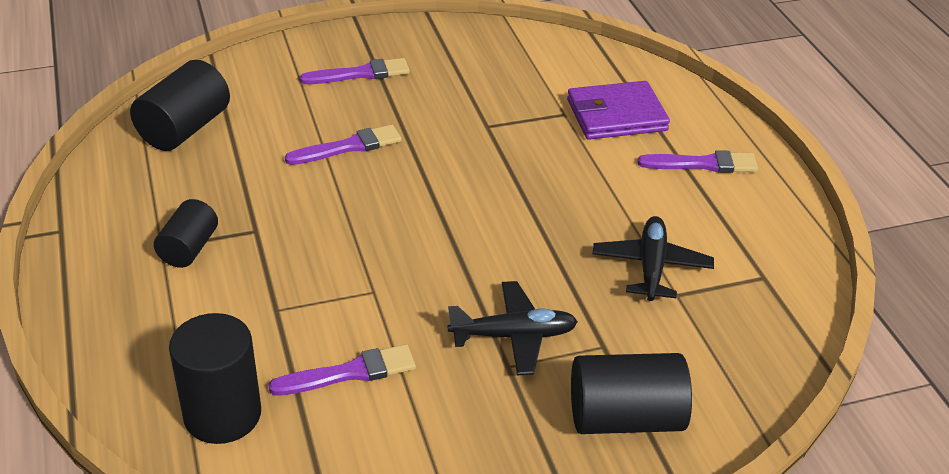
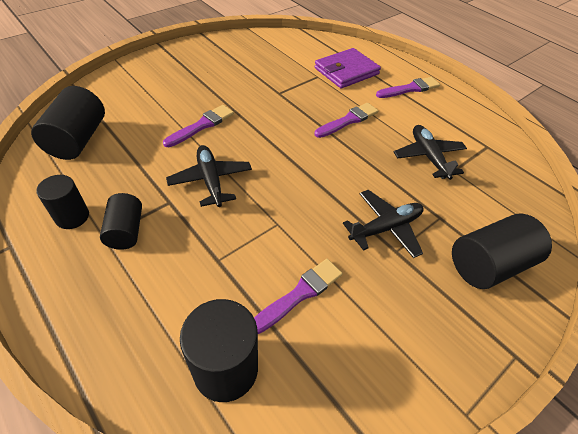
camera: 25 degrees left, 10 degrees up
(138, 217) = (72, 217): none -> black cylinder
(320, 218) = (210, 180): none -> black plane
(360, 74) = (182, 77): purple brush -> purple brush (348, 120)

